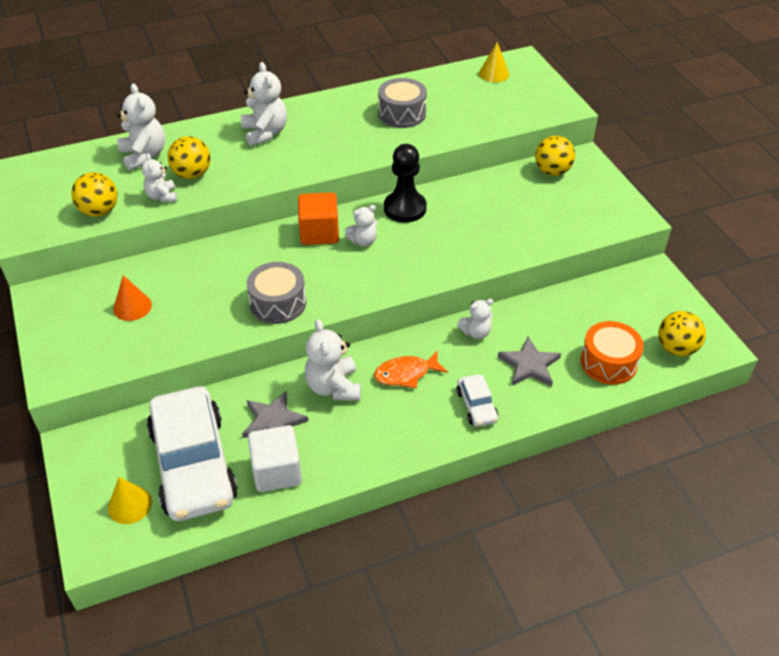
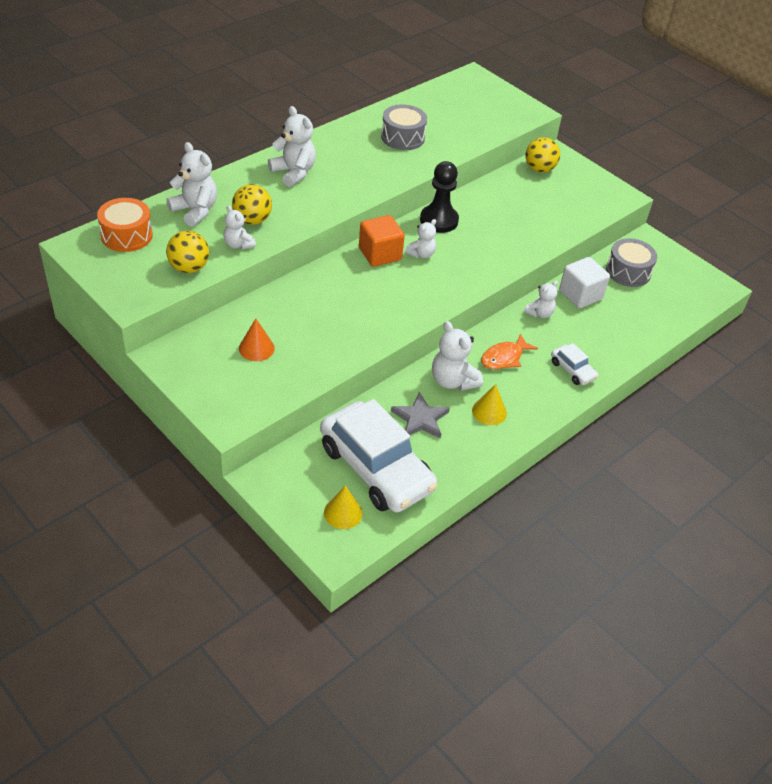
camera: 25 degrees left, 0 degrees up
(277, 471) = (448, 456): white cube -> white cube (580, 295)
(278, 303) = (382, 319): grey drum -> grey drum (628, 272)
(494, 74) = (458, 91): yellow cone -> yellow cone (489, 412)
(529, 365) = (594, 330): grey star -> none
(608, 362) = (651, 315): orange drum -> orange drum (126, 235)
(676, 348) = (693, 294): yellow ball -> none

